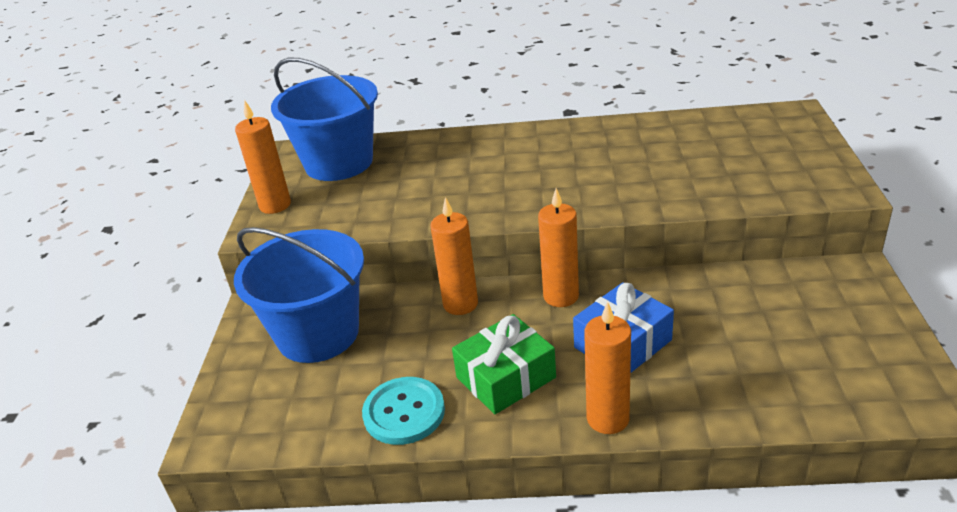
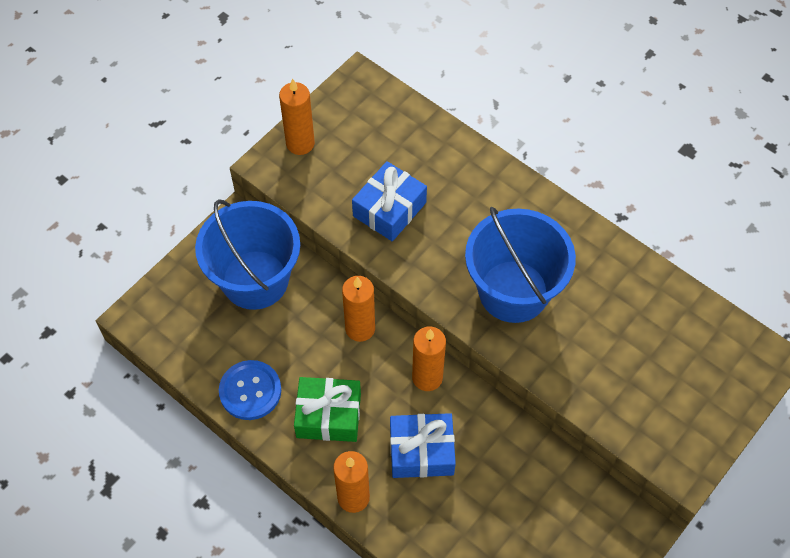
camera: 35 degrees right, 25 degrees up
(339, 163) = (380, 126): blue bucket -> blue bucket (513, 291)
(404, 412) = (250, 391): turquoise button -> blue button
(405, 197) = (389, 209): none -> blue gift

